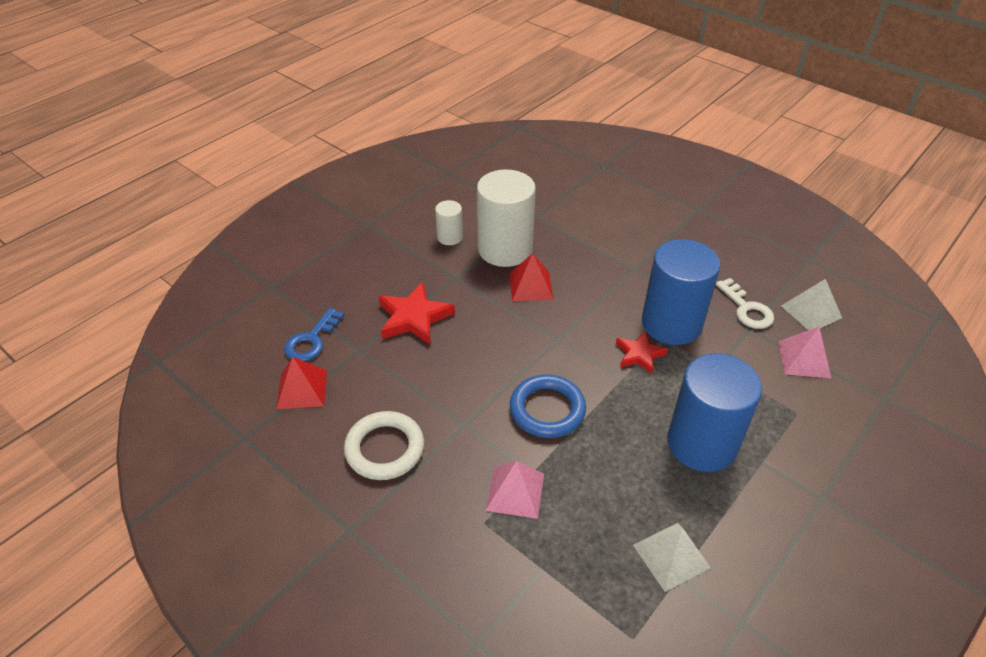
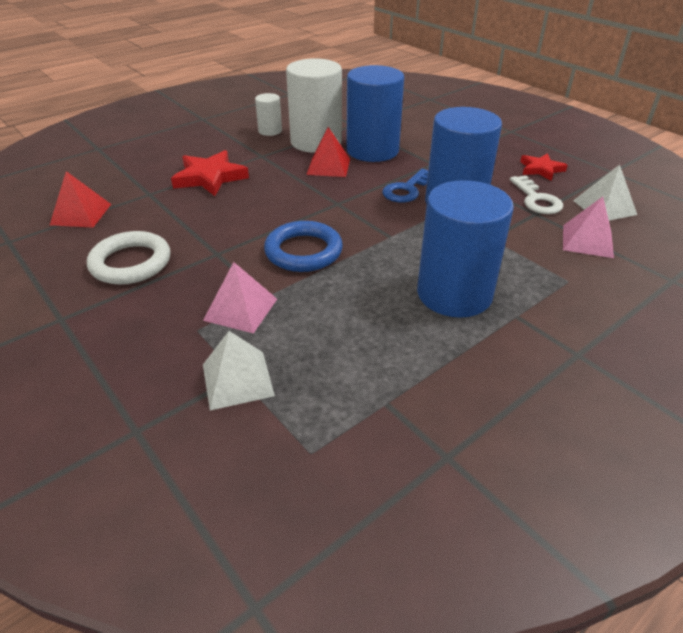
camera: 10 degrees right, 5 degrees down
(311, 340) = (110, 183): blue key -> blue key (407, 190)
(568, 256) = (372, 150): none -> blue cylinder
(639, 354) = (414, 221): red star -> red star (541, 169)
(671, 556) = (385, 383): white pyramid -> white pyramid (237, 380)

